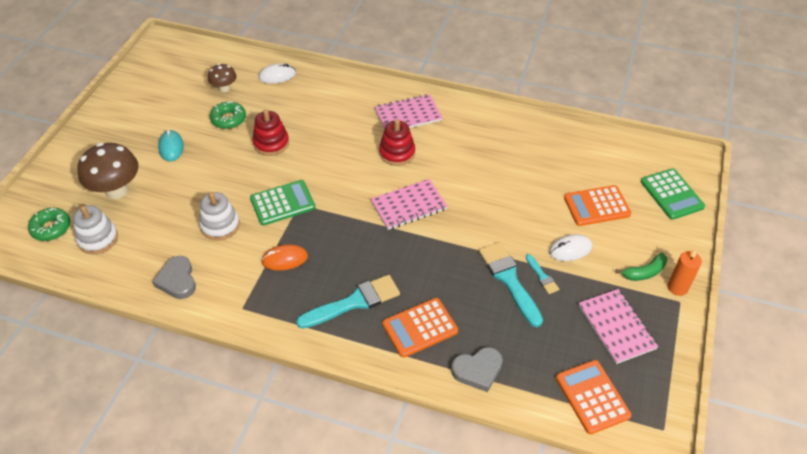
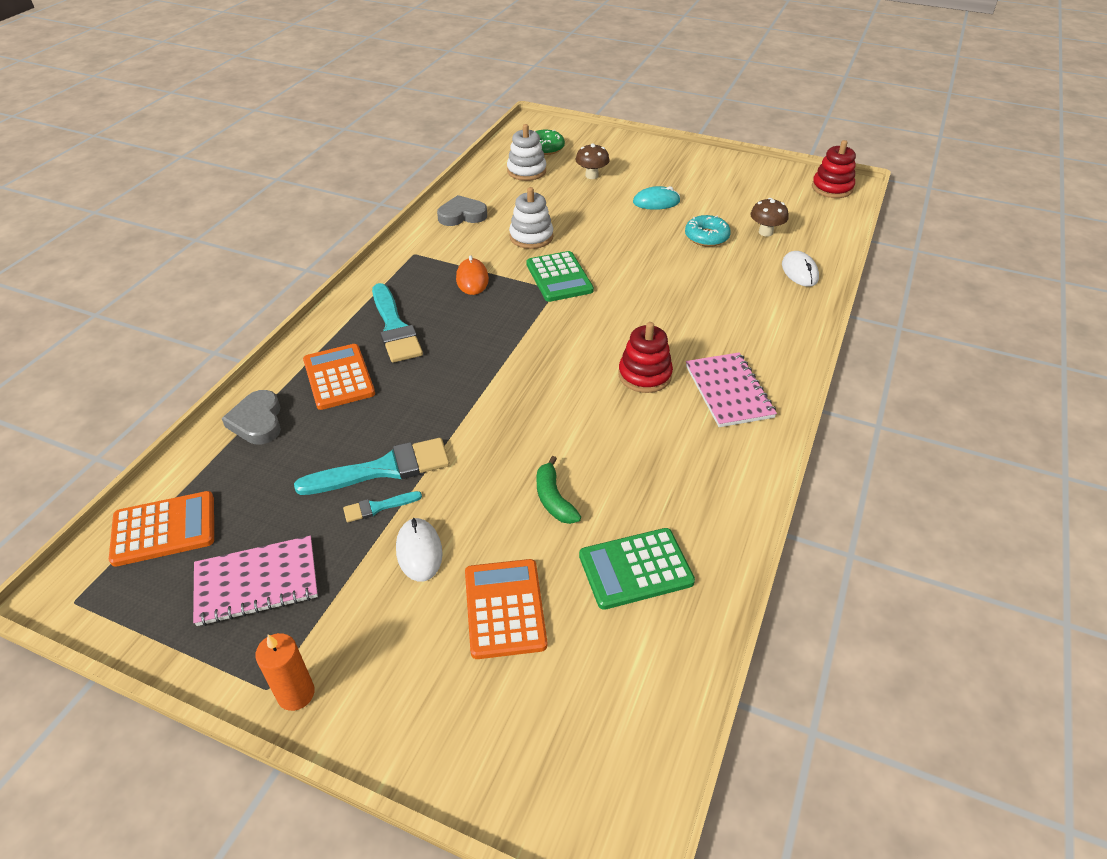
camera: 95 degrees right, 5 degrees down
(116, 190) = (591, 175): brown mushroom -> brown mushroom, size x0.56
(228, 119) = (706, 237): green donut -> turquoise donut
(271, 143) = (664, 268): red stacking toy -> red stacking toy (832, 188)
(409, 205) = (540, 380): pink notebook -> none
(644, 272) = (344, 649): green banana -> green banana (554, 499)
(671, 194) = (516, 751): green calculator -> green calculator (635, 569)

